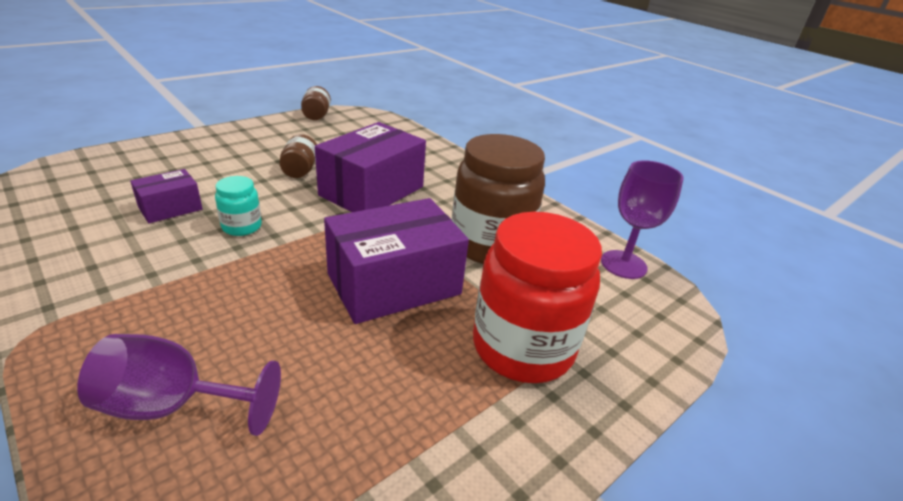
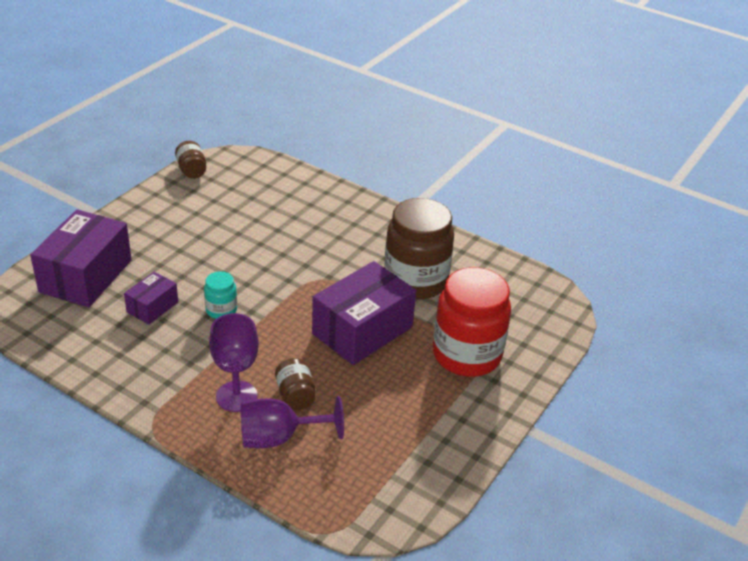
camera: 15 degrees left, 5 degrees up
(300, 170) = (225, 243): brown jar -> brown jar (295, 395)
(372, 191) = (298, 251): purple box -> purple box (86, 276)
(623, 264) = (518, 275): purple goblet -> purple goblet (236, 396)

